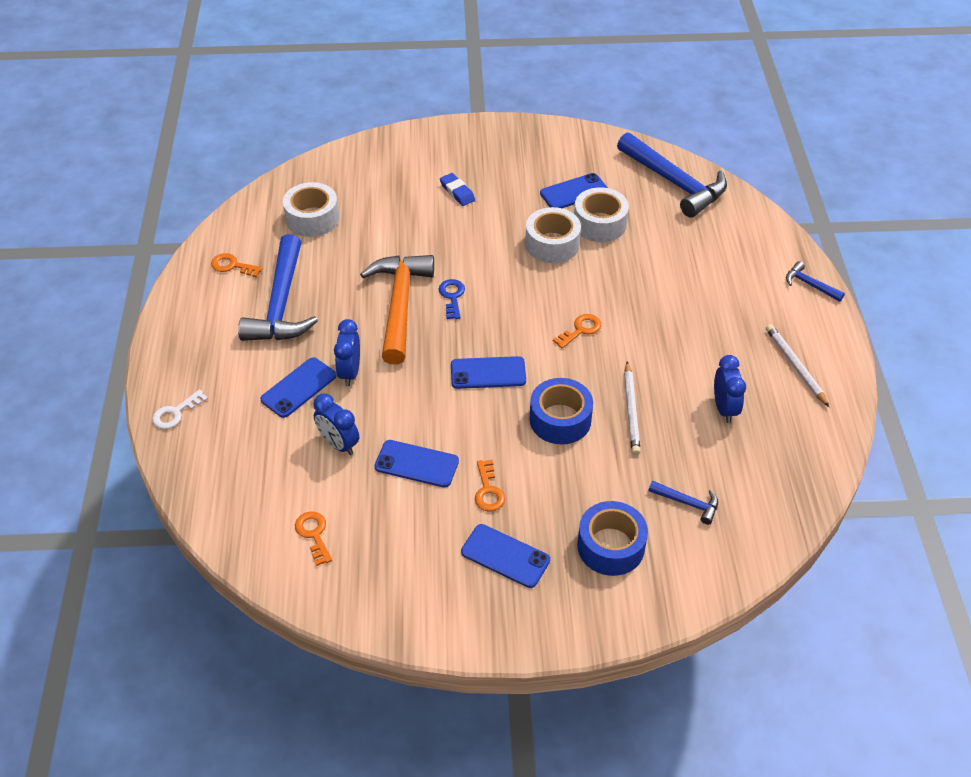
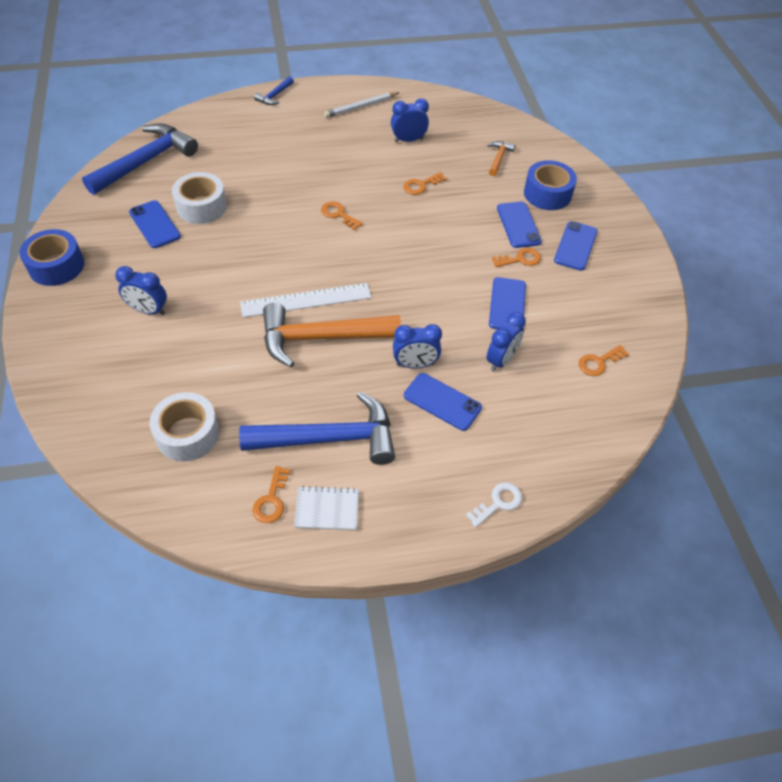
camera: 100 degrees left, 5 degrees up
(175, 413) = (498, 503): white key -> white key turned 75 degrees counterclockwise
(211, 298) = (327, 509): none -> white notebook
(452, 297) = (306, 300): blue key -> white ruler
(457, 192) = (148, 310): blue eraser -> blue clock
(488, 373) = (398, 268): blue phone -> blue phone (518, 225)
(552, 244) = (230, 236): white tape -> none
(560, 419) = (439, 223): blue tape -> blue tape (56, 266)
(631, 411) = (421, 185): white pencil -> orange key
(688, 503) = (499, 158): blue hammer -> orange hammer

